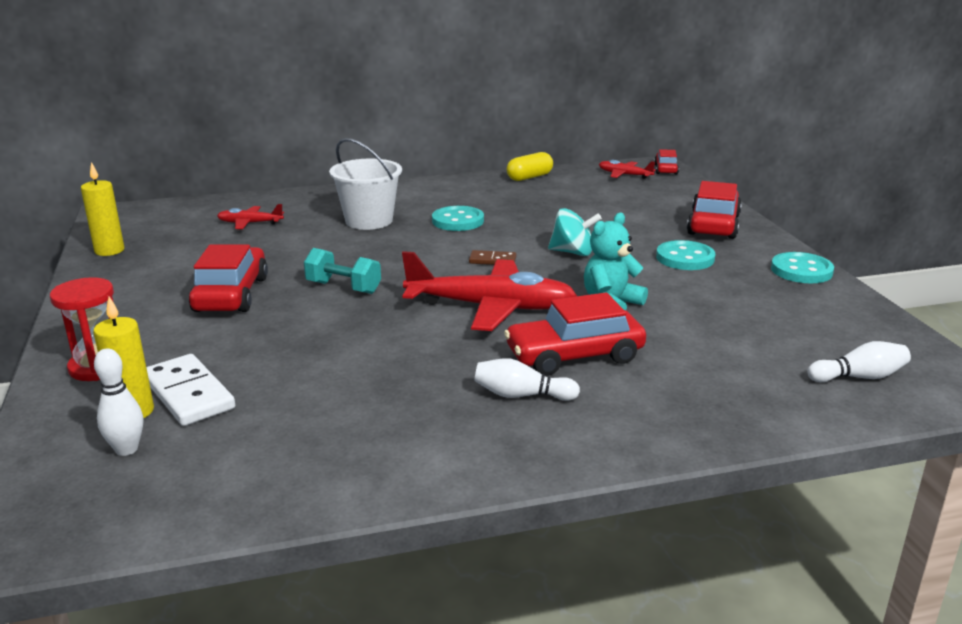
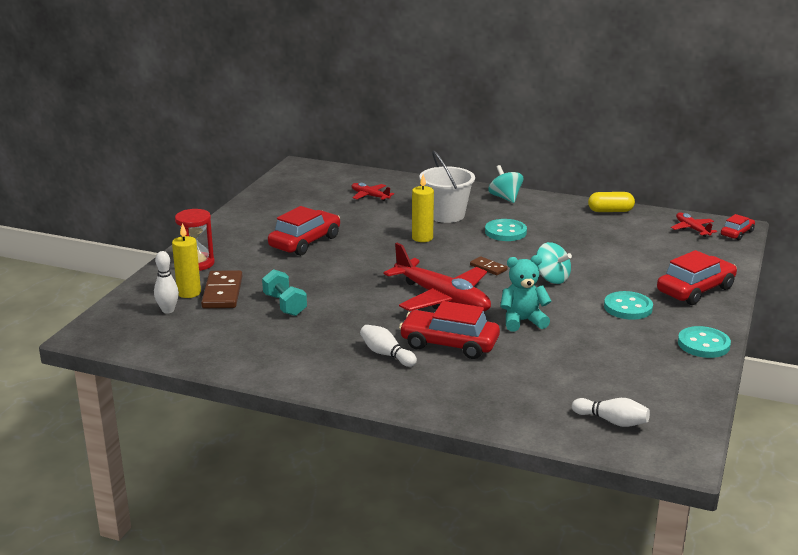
camera: 35 degrees right, 0 degrees up
(109, 251) = (271, 193): yellow candle -> yellow candle (422, 238)
(188, 394) = (222, 292): white domino -> brown domino
(343, 287) = (372, 257): turquoise dumbbell -> turquoise dumbbell (285, 305)
(409, 190) = (505, 198): none -> turquoise spinning top

